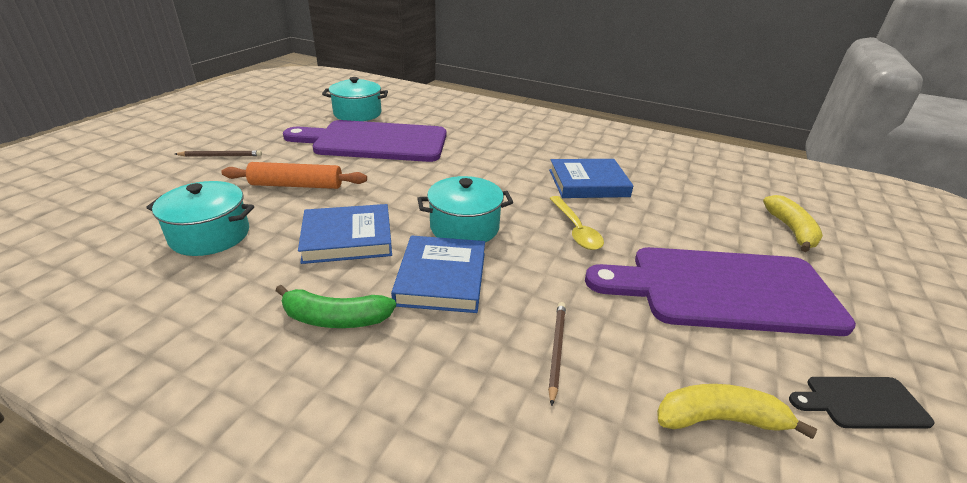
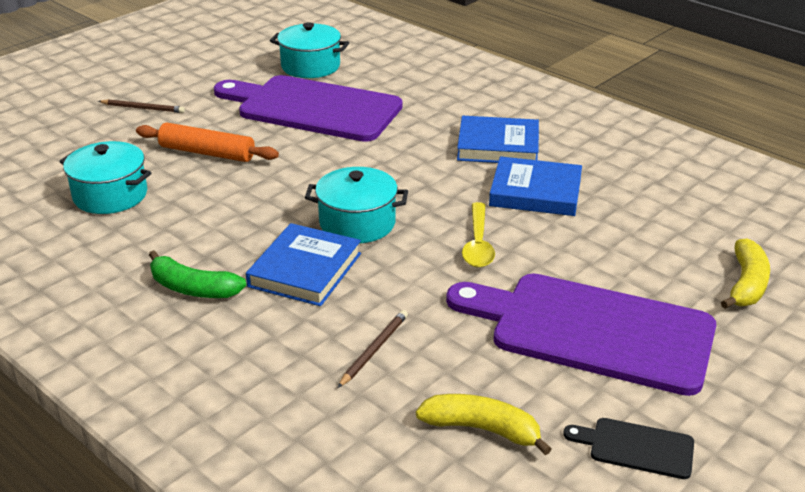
camera: 20 degrees right, 0 degrees up
(347, 238) = (234, 217): blue book -> blue book (498, 146)

